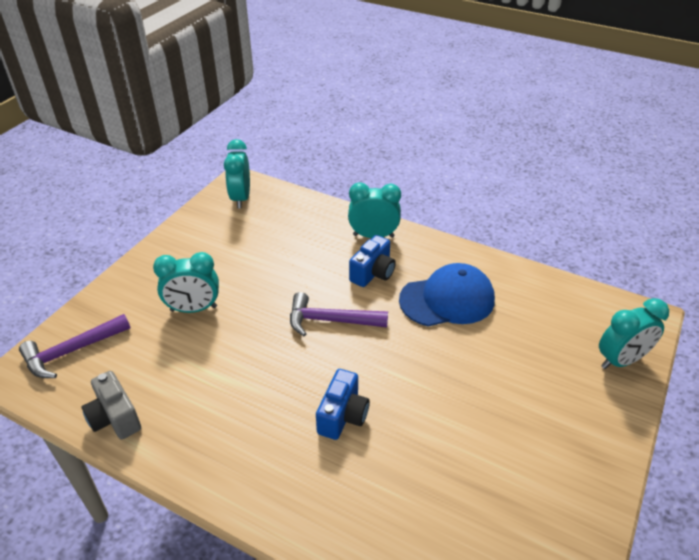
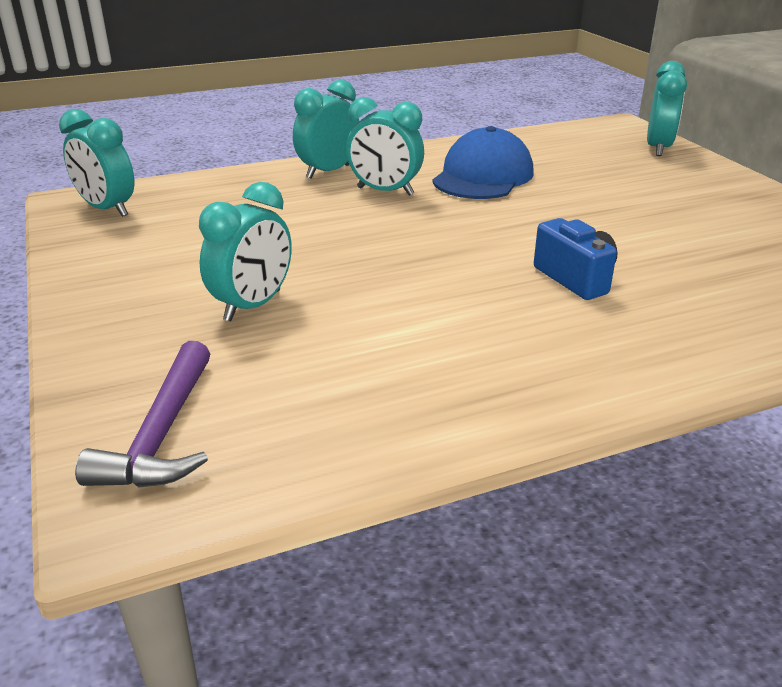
camera: 50 degrees left, 10 degrees down
(115, 418) = (369, 437): grey camera -> none
(331, 320) = (420, 235): purple hammer -> none
(373, 273) = (385, 191): blue camera -> turquoise clock

